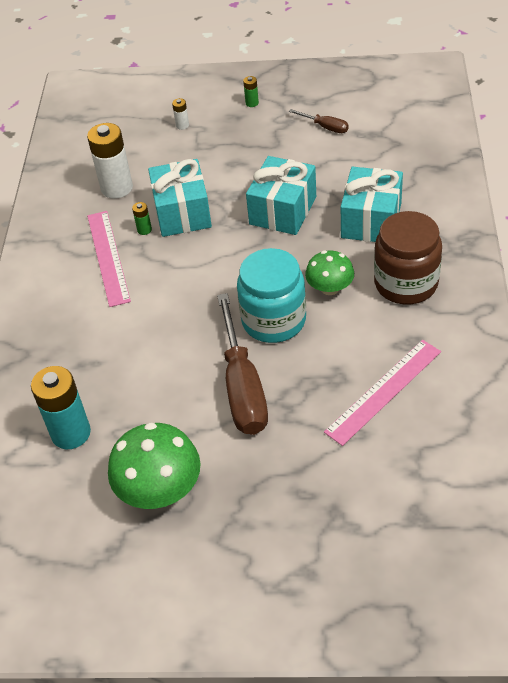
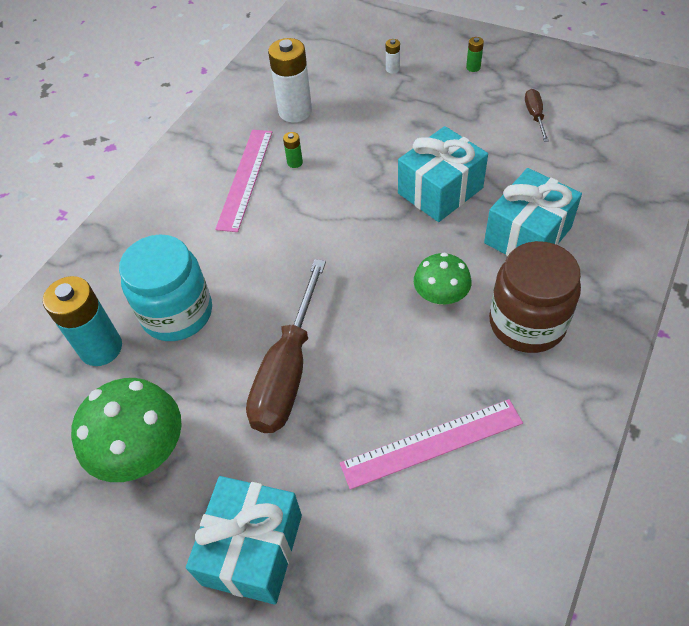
camera: 25 degrees right, 5 degrees up
(182, 213) = (340, 158): turquoise gift -> turquoise gift (253, 549)
(274, 320) = (362, 308): turquoise jar -> turquoise jar (177, 313)
(325, 127) = (534, 116): brown screwdriver -> brown screwdriver turned 150 degrees counterclockwise

